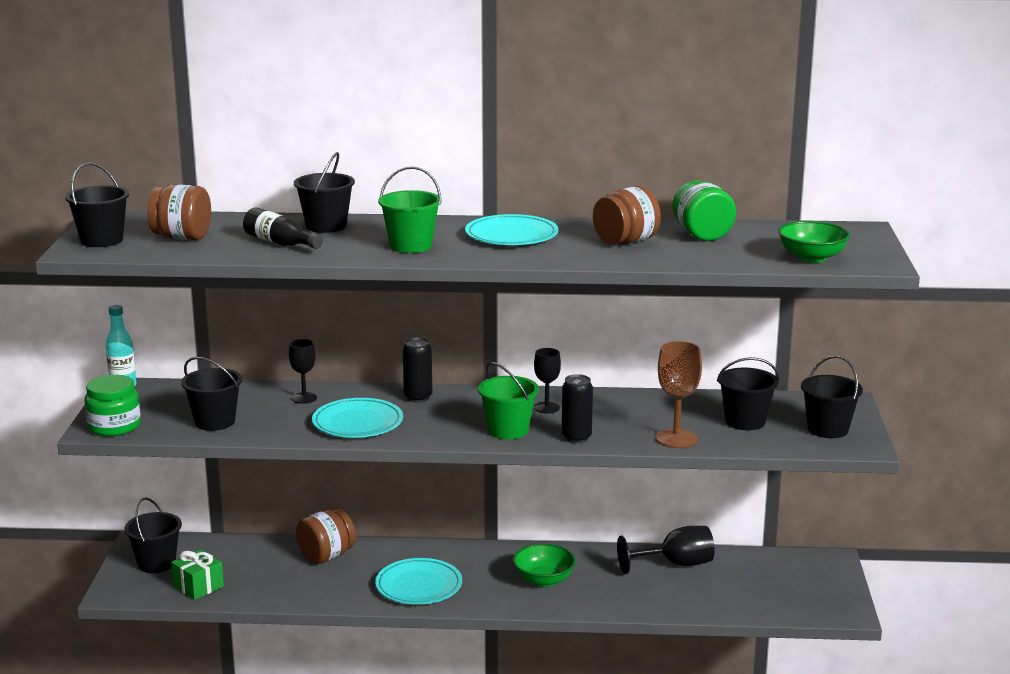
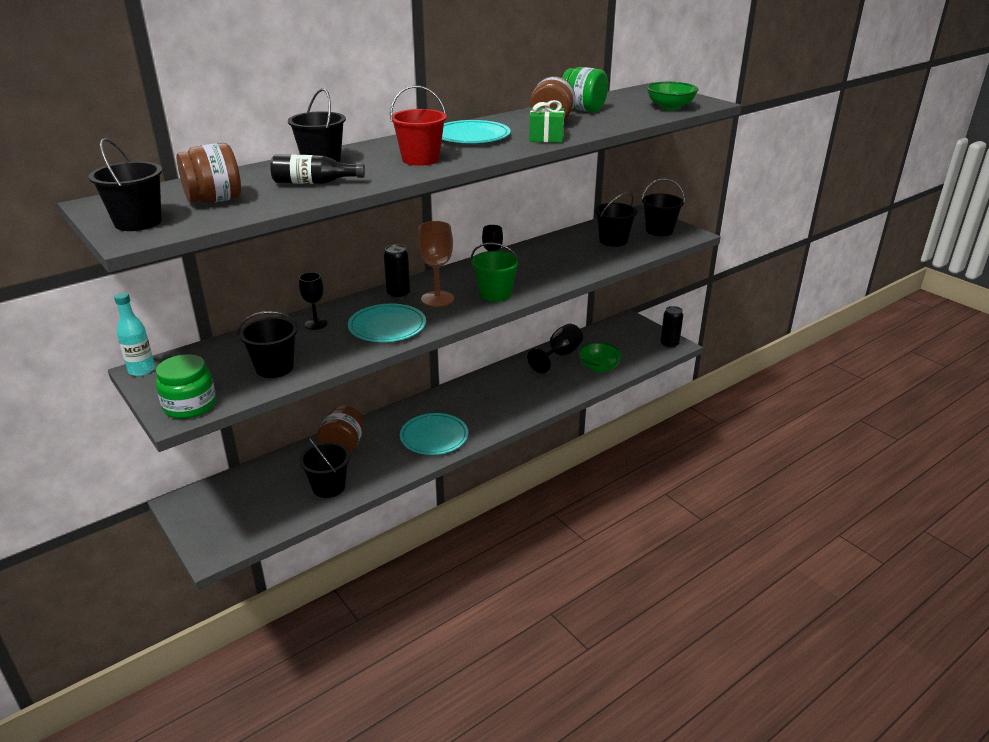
camera: 40 degrees left, 10 degrees up
(156, 563) = (217, 512): black bucket -> black bucket (328, 487)
(198, 586) = (277, 513): green gift -> green gift (546, 137)
(411, 246) = (420, 159): green bucket -> red bucket
(544, 580) = (503, 398): green bowl -> green bowl (599, 367)
(576, 437) = (543, 283): black can -> black can (669, 344)
(676, 438) = (597, 263): brown goblet -> brown goblet (437, 299)

